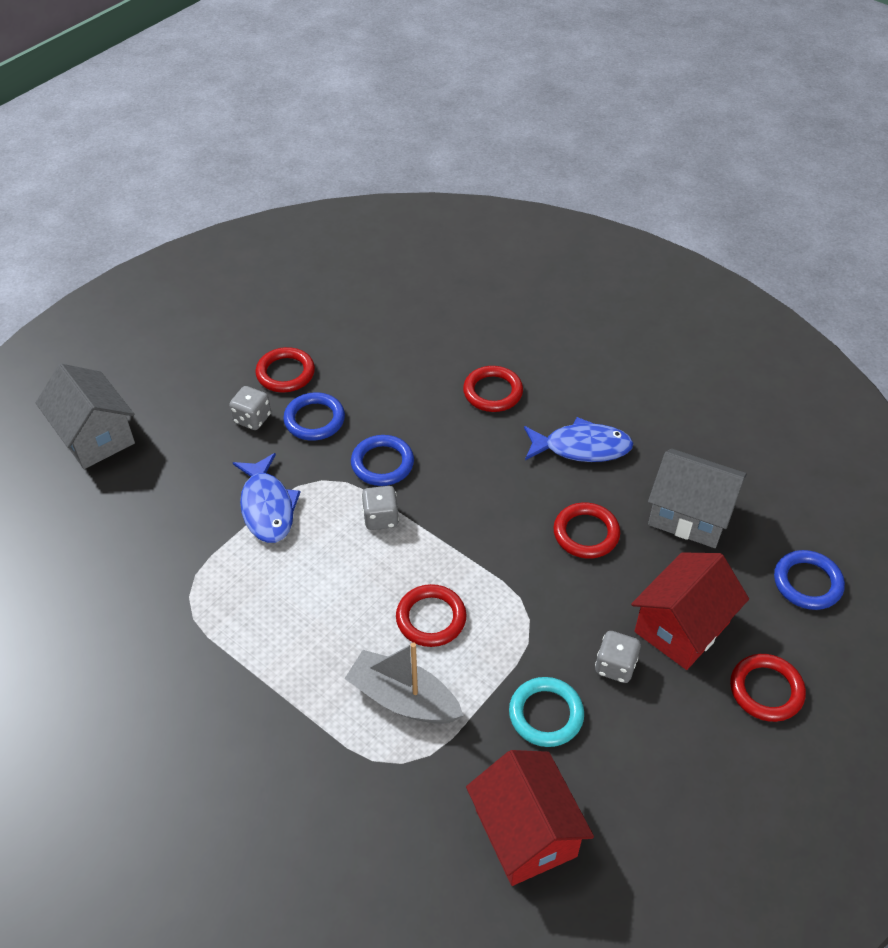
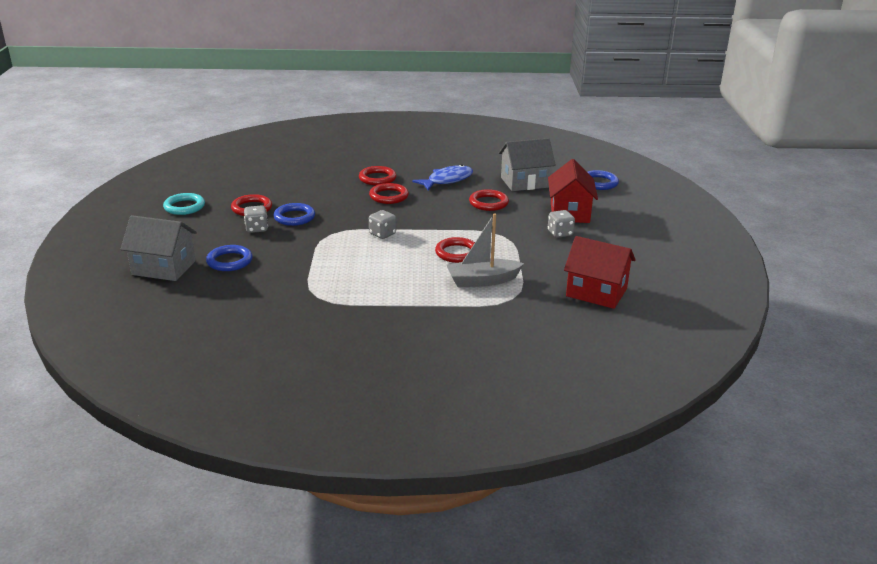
camera: 40 degrees left, 20 degrees down
(267, 507) = (314, 253): blue fish -> none
(382, 463) = (355, 218): blue ring -> blue ring (229, 261)
(546, 714) = (552, 258): turquoise ring -> turquoise ring (184, 207)
(766, 690) = (627, 215): red ring -> red ring (389, 196)

